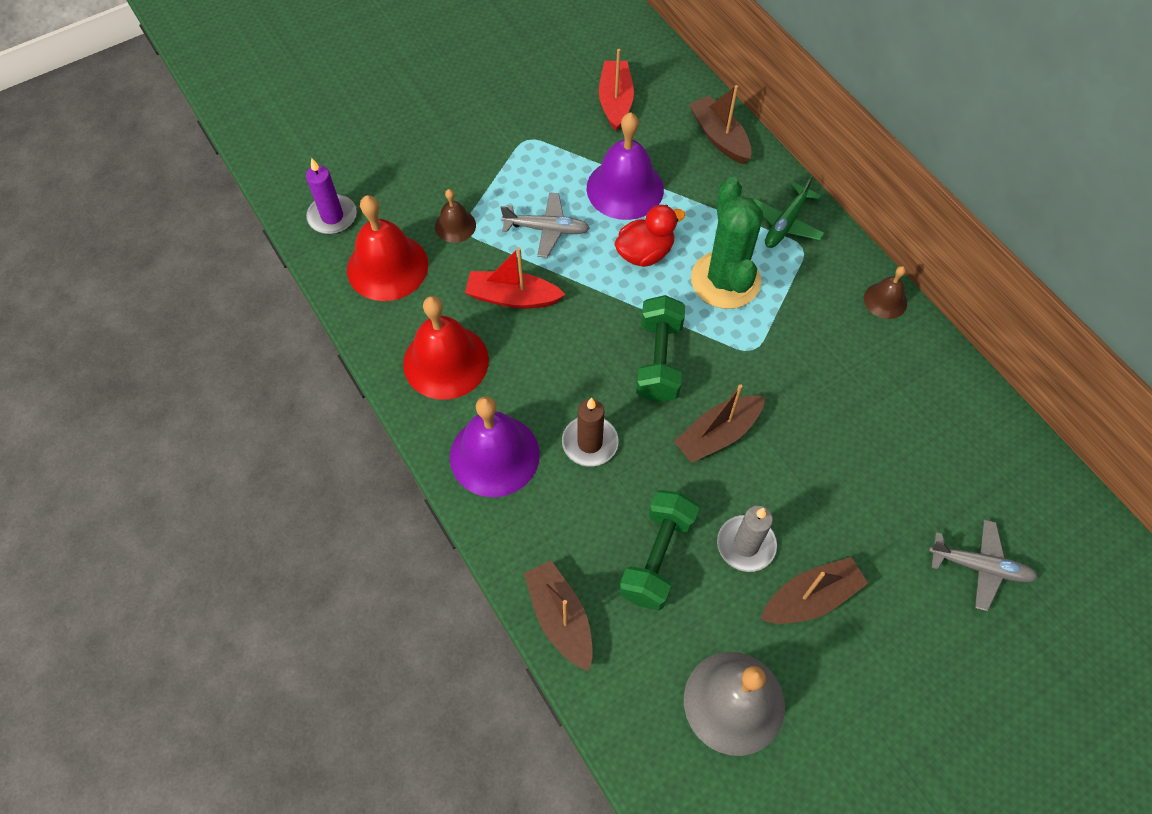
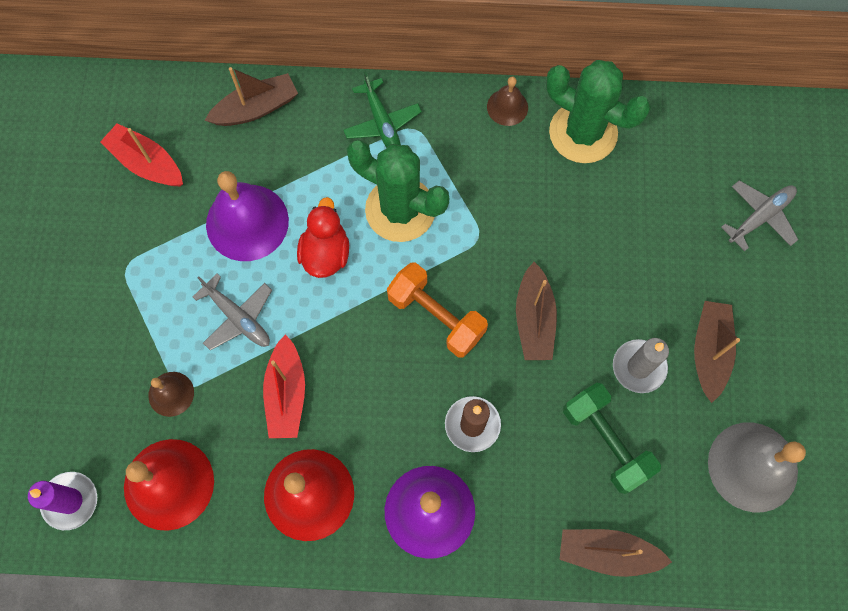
camera: 55 degrees left, 10 degrees up
(513, 297) = (286, 393): red boat -> red boat turned 45 degrees counterclockwise
(546, 229) = (237, 317): grey plane -> grey plane turned 90 degrees clockwise
(659, 360) = (436, 316): green dumbbell -> orange dumbbell
(719, 137) = (256, 108): brown boat -> brown boat turned 150 degrees clockwise
(918, 371) = (583, 133): none -> green cactus

